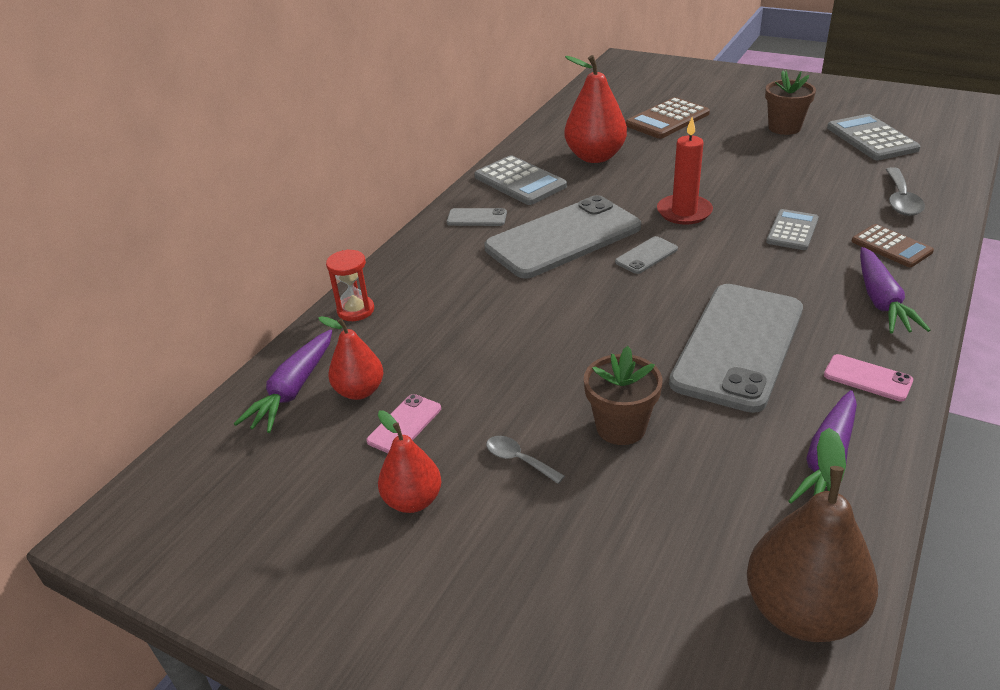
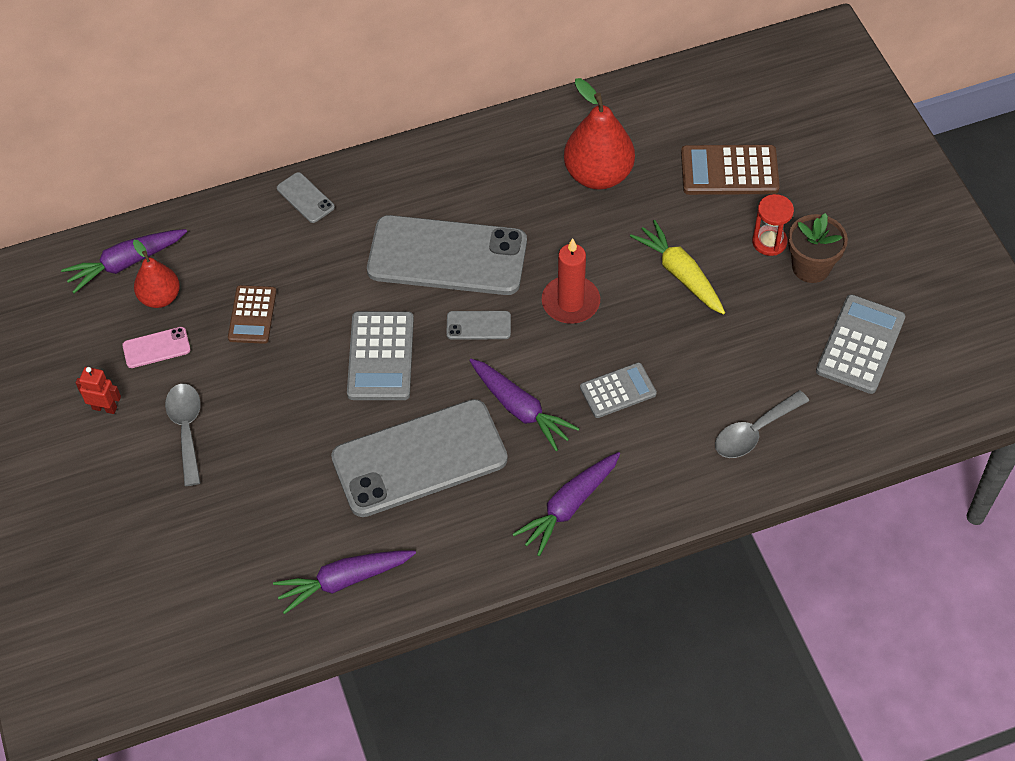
camera: 40 degrees right, 20 degrees up
(355, 310) = (231, 217): red hourglass -> red hourglass (769, 242)
(413, 500) = (104, 408): red pear -> red robot
(476, 218) = (416, 180): grey phone -> grey phone (305, 198)
(518, 460) = (186, 429): grey spoon -> grey spoon, size x1.62
(520, 181) = (500, 159): grey calculator -> grey calculator (381, 356)
(621, 427) = (267, 456): brown flower pot -> none
(722, 166) = (680, 274): none -> yellow carrot
(753, 276) = (520, 409): none -> purple carrot
(802, 611) = (205, 641): brown pear -> none
(867, 378) = (457, 552): pink phone -> none
(891, 246) = (661, 468): brown calculator -> brown calculator (252, 315)

